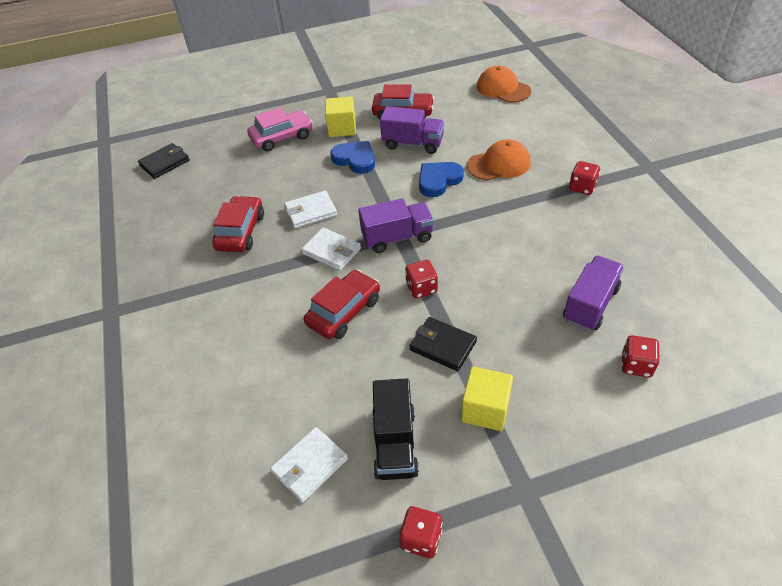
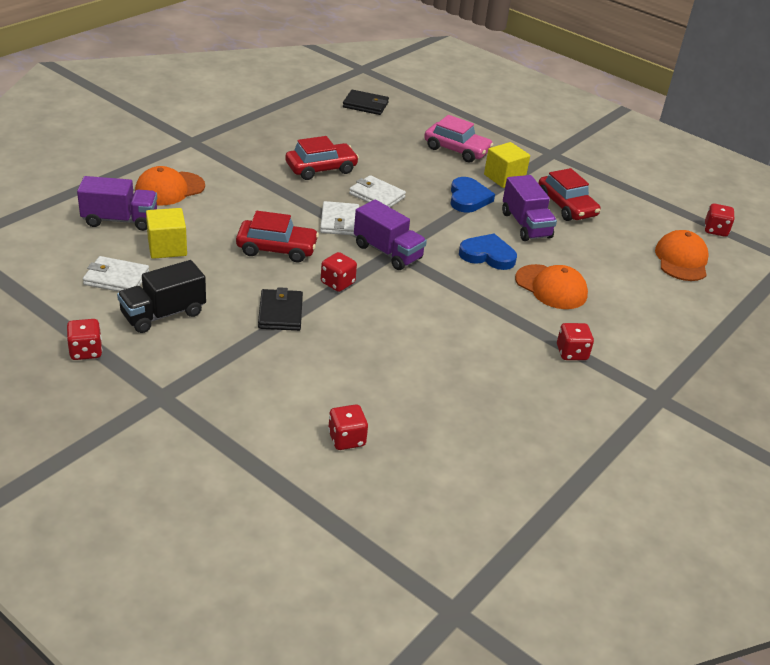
camera: 50 degrees right, 10 degrees down
(182, 361) = (169, 189): none -> orange cap
(478, 59) = (715, 230): none -> red dice
(485, 409) = (229, 354): yellow cube -> yellow cube (167, 247)
(590, 304) = (402, 393): purple truck -> purple truck (120, 220)

